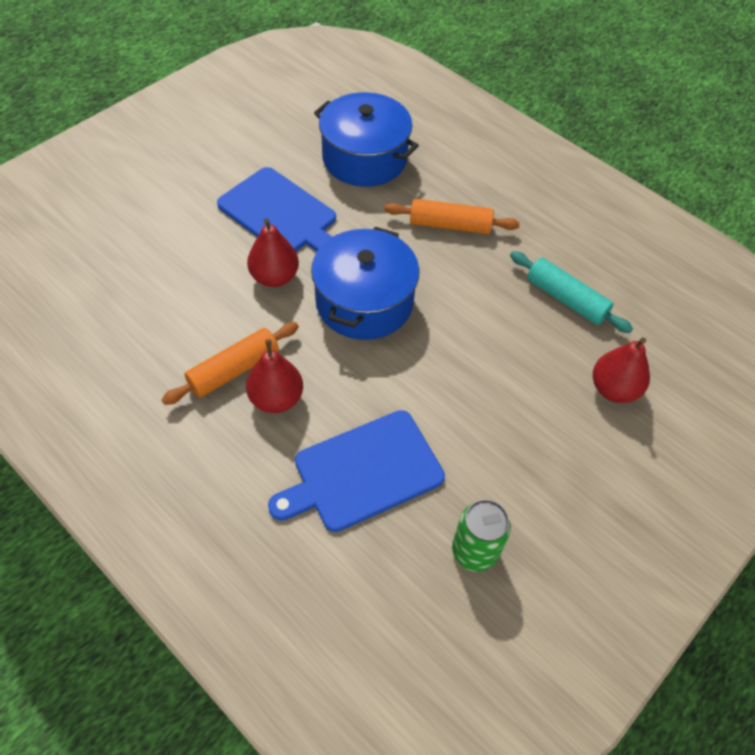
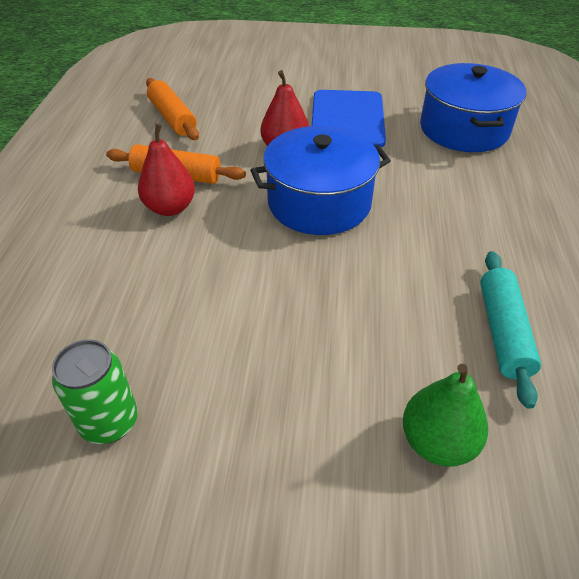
camera: 55 degrees right, 10 degrees down
(362, 472) = (139, 293): blue cutting board -> none
(450, 225) = (470, 207): orange rolling pin -> orange rolling pin (172, 118)
(613, 389) = (437, 442): red pear -> green pear

